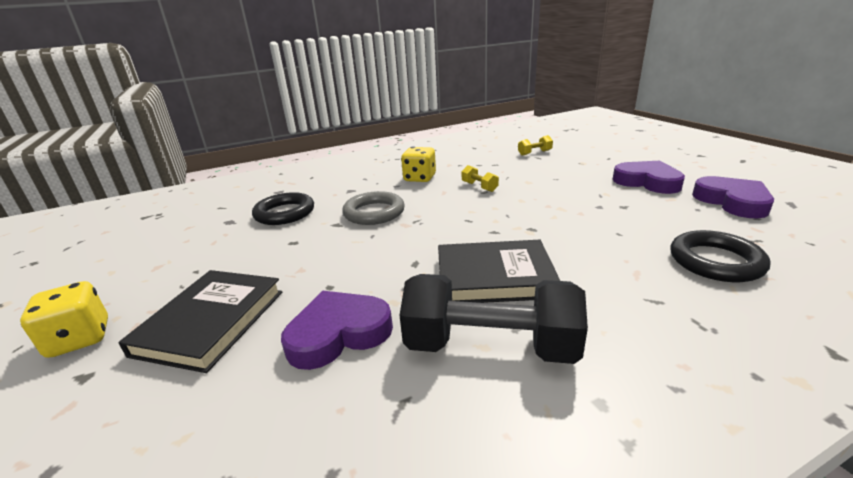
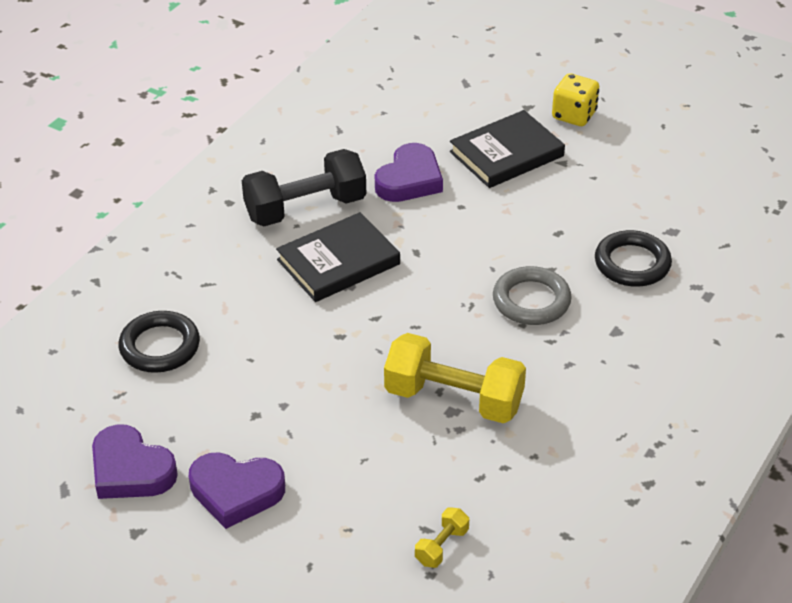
camera: 145 degrees right, 15 degrees up
(211, 322) = (506, 154): black book -> black book turned 75 degrees clockwise
(419, 178) = (555, 393): yellow dice -> none
(479, 187) = (454, 399): yellow dumbbell -> yellow dumbbell, size x2.28

